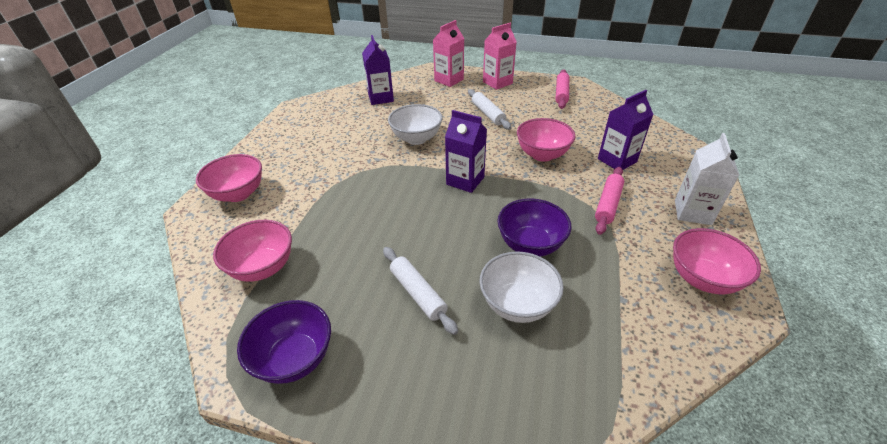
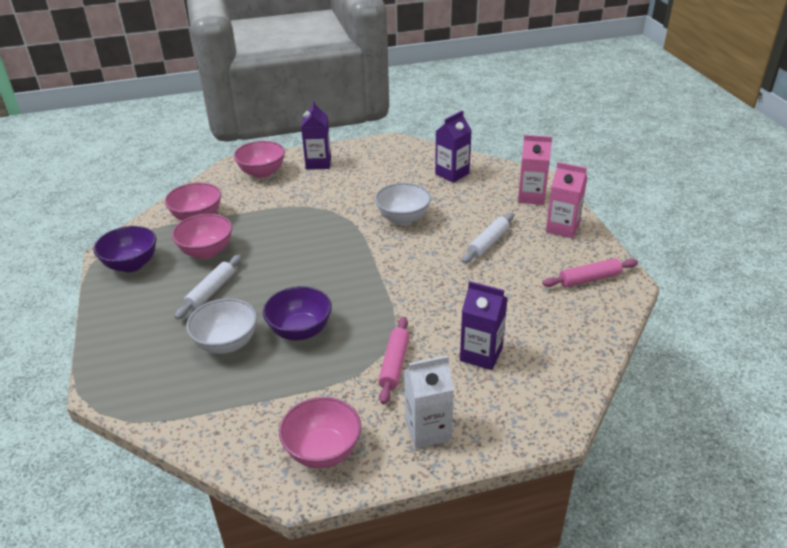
camera: 60 degrees right, 5 degrees down
(465, 181) = (362, 267): purple carton -> purple carton (318, 163)
(542, 155) = (444, 300): pink bowl -> pink bowl (206, 252)
(607, 204) = (394, 364): pink rolling pin -> pink rolling pin turned 75 degrees counterclockwise

